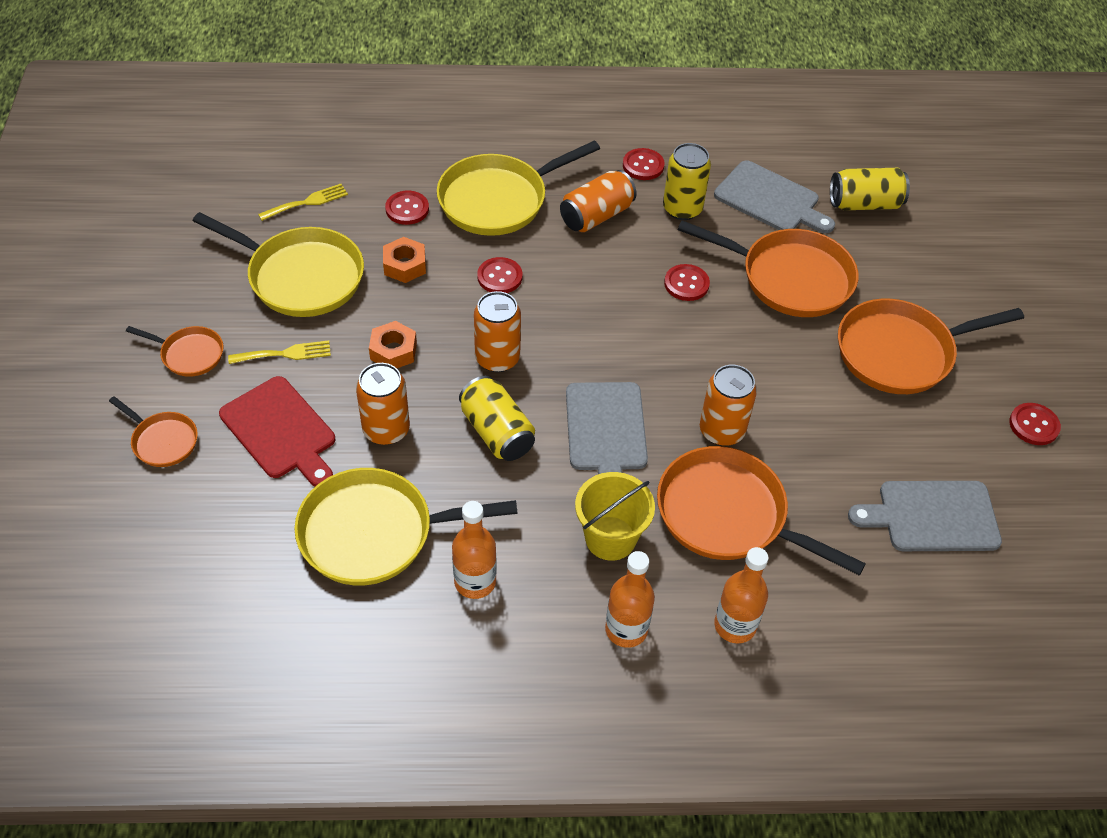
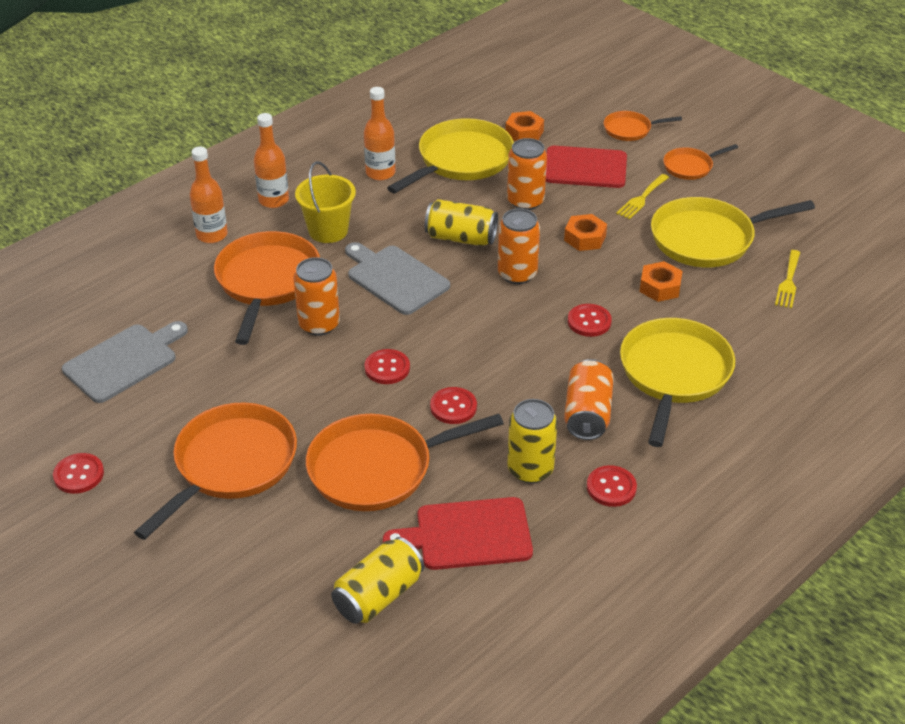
camera: 140 degrees right, 10 degrees down
(262, 522) = (524, 133): none -> orange nut
(407, 209) = (721, 323): red button -> red button (387, 368)
(728, 515) = (267, 282): orange pan -> orange pan turned 75 degrees counterclockwise
(770, 199) = (468, 534): grey cutting board -> red cutting board

